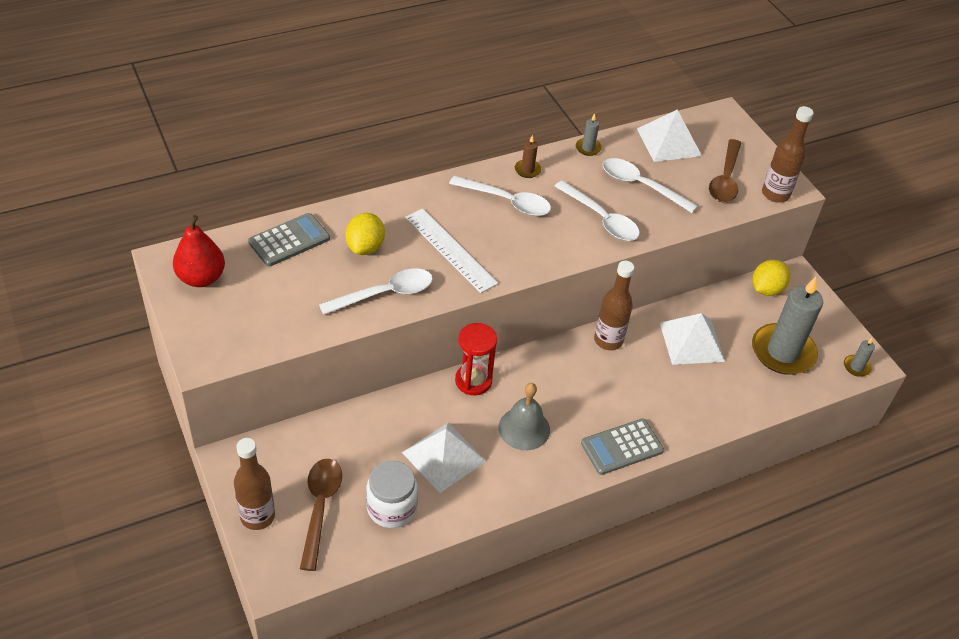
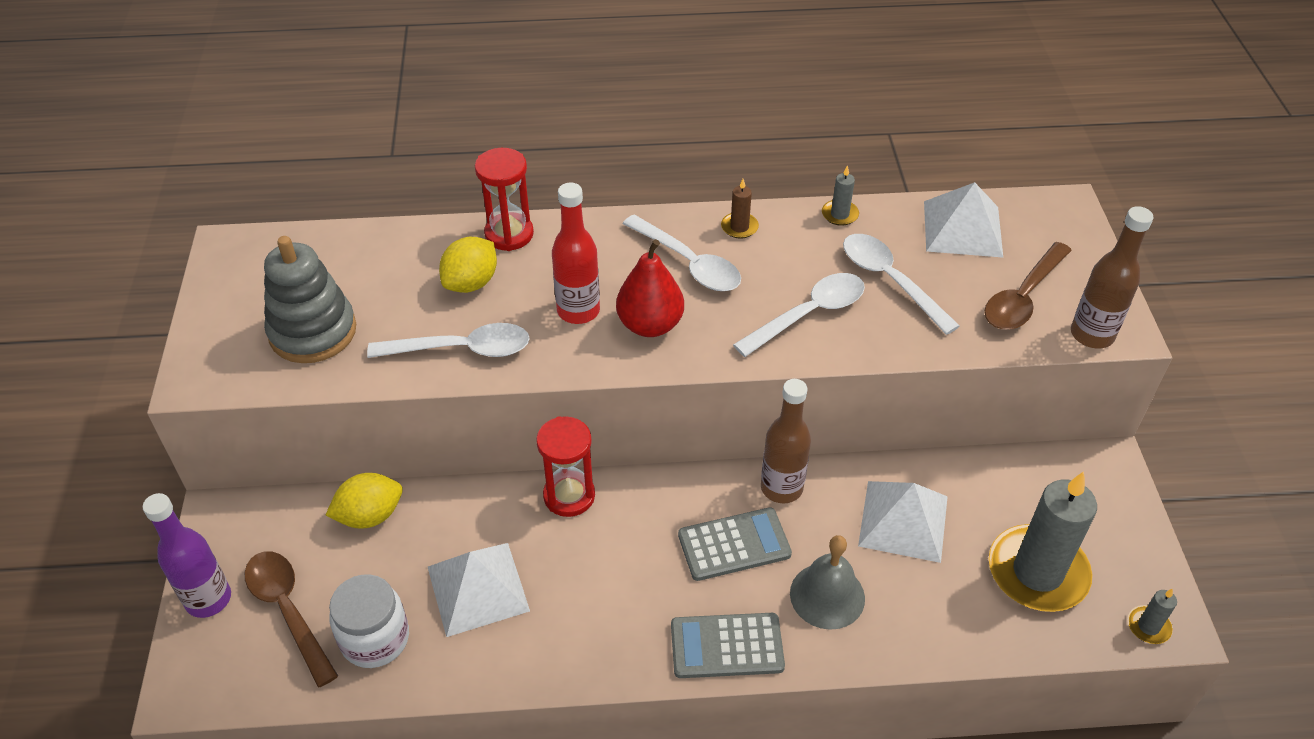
camera: 25 degrees right, 0 degrees up
(201, 278) = (253, 277): red pear -> red pear (650, 325)
(257, 516) = (208, 599): brown bottle -> purple bottle
(270, 306) = (313, 331): none -> grey stacking toy
(289, 240) = (383, 254): grey calculator -> grey calculator (734, 544)
(320, 507) = (288, 611): brown spoon -> brown spoon turned 60 degrees counterclockwise
(372, 207) = (509, 234): none -> red hourglass
(450, 250) = (578, 311): white ruler -> red bottle
(524, 428) = (603, 580): grey bell -> grey bell (827, 595)
(601, 219) = (809, 314): white spoon -> white spoon turned 105 degrees counterclockwise
(766, 289) = (1053, 472): yellow lemon -> yellow lemon (370, 515)

